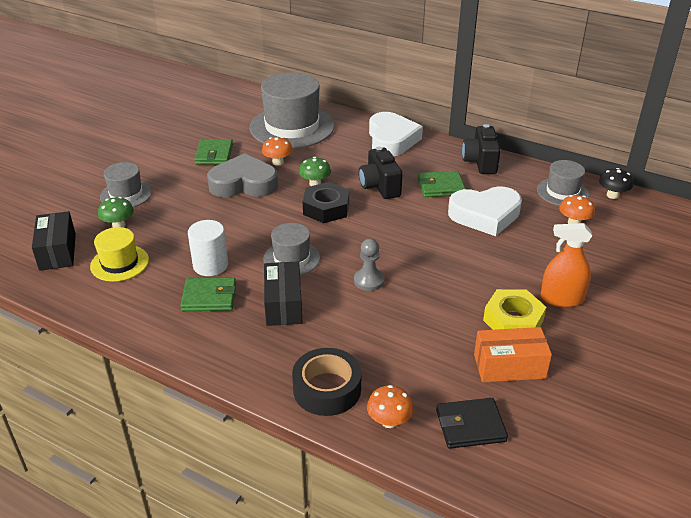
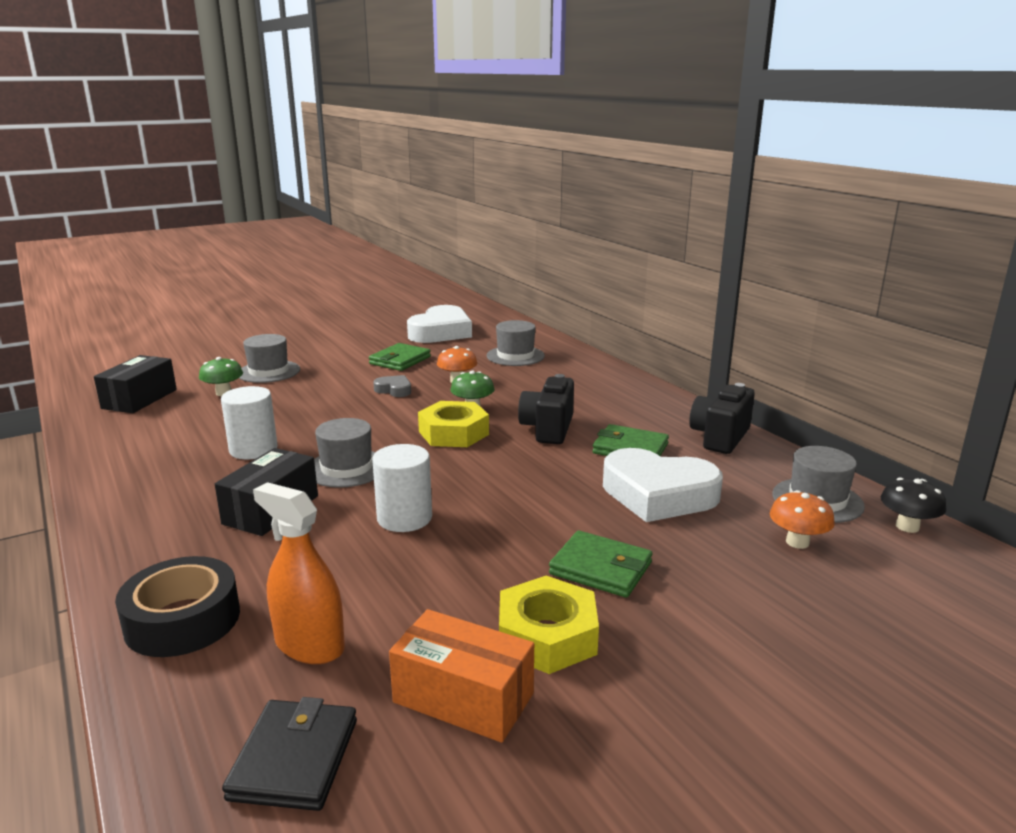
camera: 30 degrees right, 15 degrees down
(119, 263) = (175, 422): yellow hat -> none
(209, 297) = (207, 477): green wallet -> green wallet (600, 568)
(243, 184) = (394, 390): grey heart -> grey heart, size x0.46
(292, 127) = (515, 356): grey hat -> grey hat, size x0.53
(326, 208) = (453, 433): black nut -> yellow nut
(369, 281) = (404, 518): grey pawn -> white cylinder
(389, 421) = (196, 696): orange mushroom -> none
(391, 140) = (621, 390): white heart -> white heart (441, 332)
(470, 426) = (294, 759): black wallet -> black wallet turned 75 degrees clockwise
(561, 298) = (664, 635): orange spray bottle -> orange spray bottle (309, 645)

